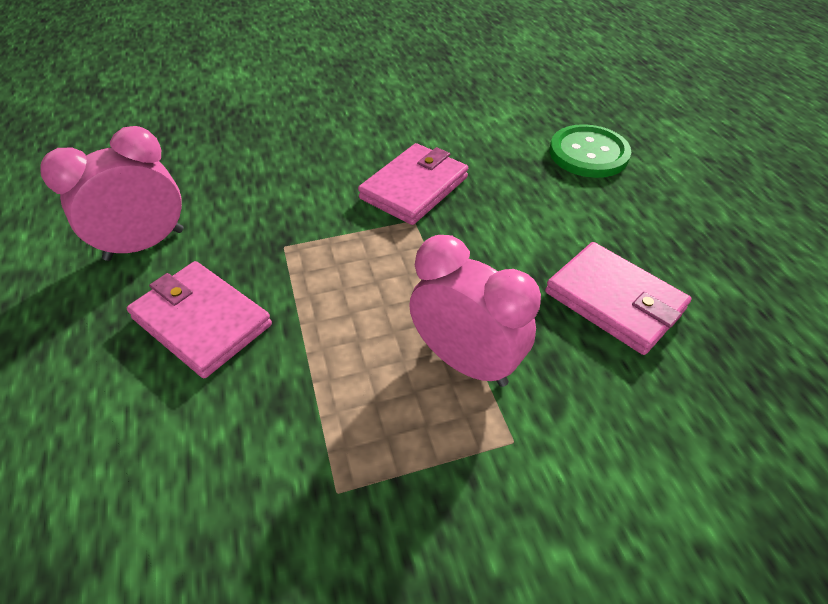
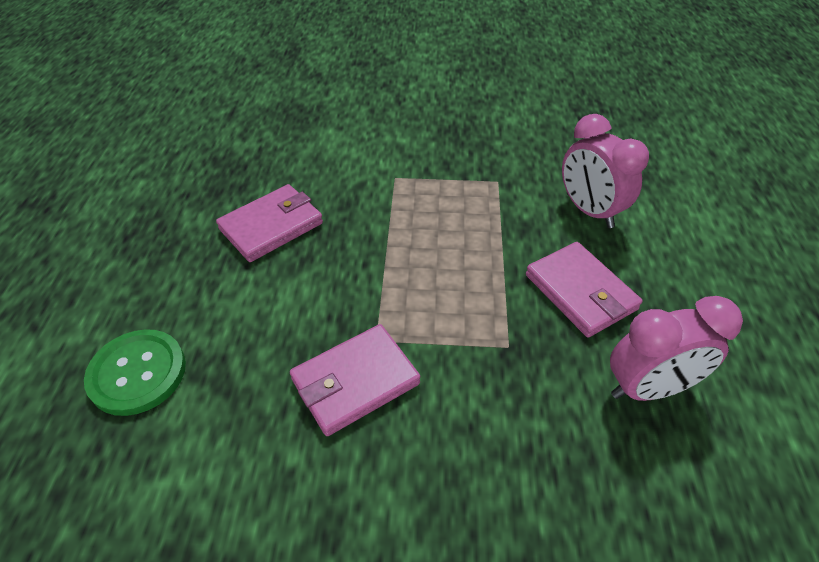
camera: 160 degrees left, 0 degrees up
(466, 361) = (398, 218): pink clock -> pink clock (589, 211)
(614, 301) = (271, 226): pink wallet -> pink wallet turned 75 degrees clockwise

